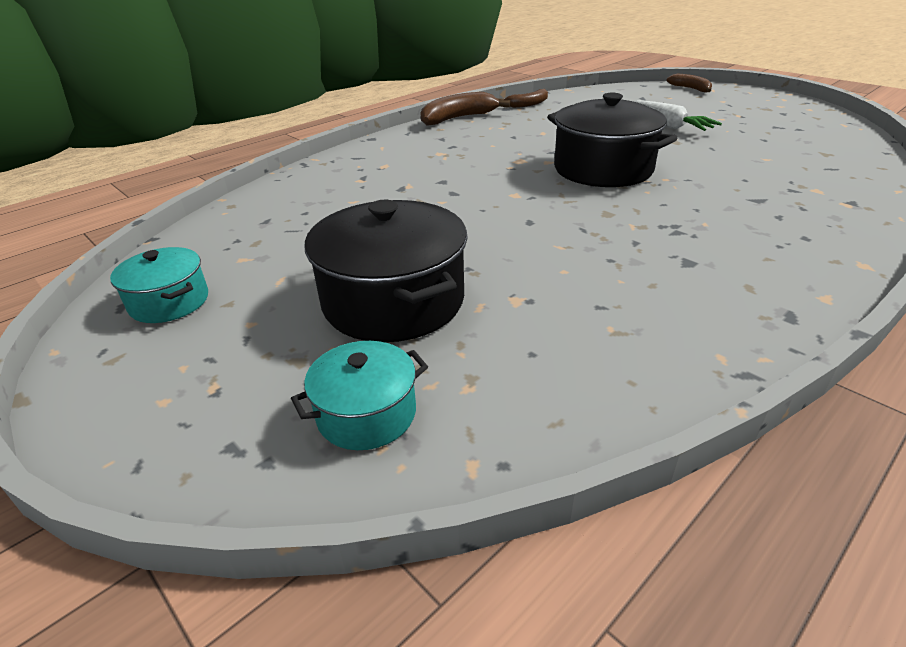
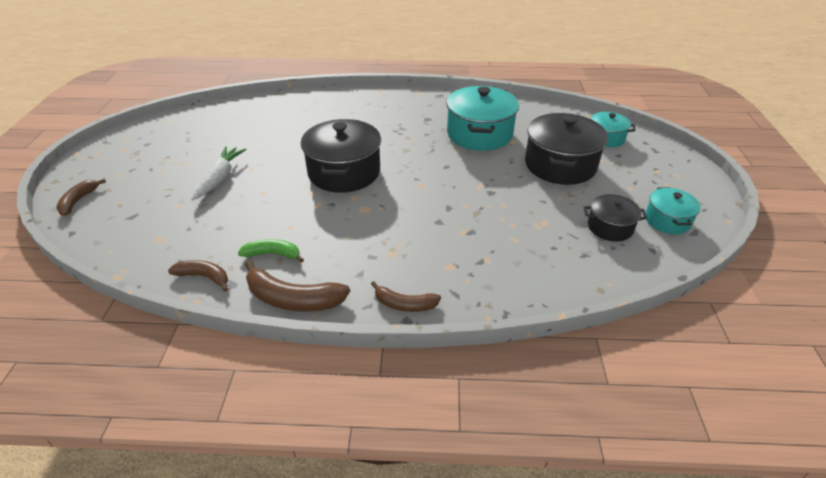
camera: 135 degrees left, 5 degrees up
(252, 256) = (610, 227): none -> black pot
(385, 141) = (404, 304): none -> brown banana
(517, 122) = (273, 254): none -> green banana
(578, 282) = (479, 134): none -> turquoise pot

